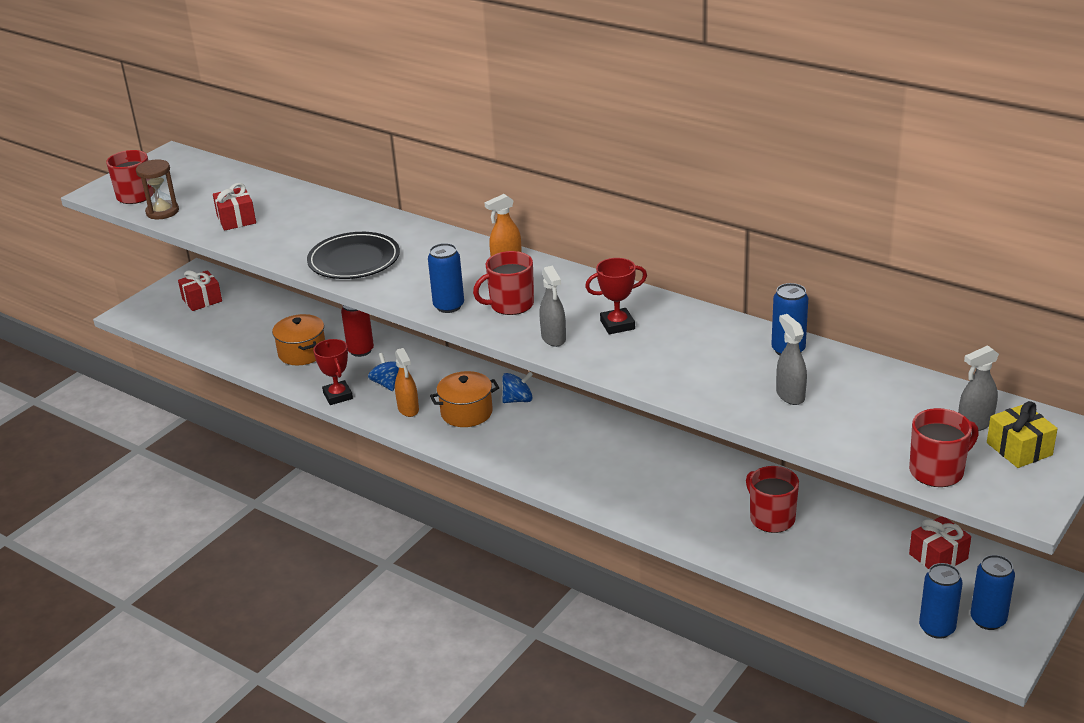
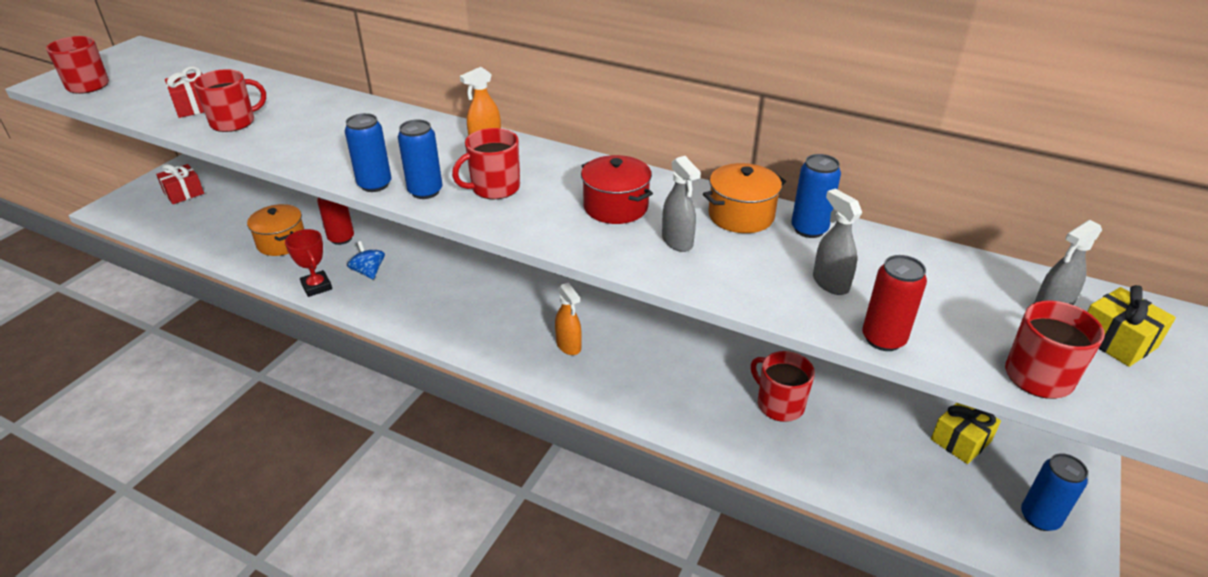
camera: 10 degrees left, 5 degrees up
(162, 212) = (114, 100): brown hourglass -> none
(274, 236) = (234, 122): none -> red mug
(354, 260) = (320, 145): black plate -> none
(408, 409) = (390, 298): orange spray bottle -> orange spray bottle (568, 346)
(466, 413) = (450, 299): orange pot -> orange pot (741, 216)
(518, 400) = (501, 284): blue spinning top -> none
(553, 338) = (547, 224): grey spray bottle -> grey spray bottle (677, 241)
(617, 325) = (615, 207): red trophy -> red pot
(818, 439) = (883, 339): none -> red can
(937, 628) = (990, 533): blue can -> blue can (374, 184)
(938, 556) = (960, 440): red gift -> yellow gift

